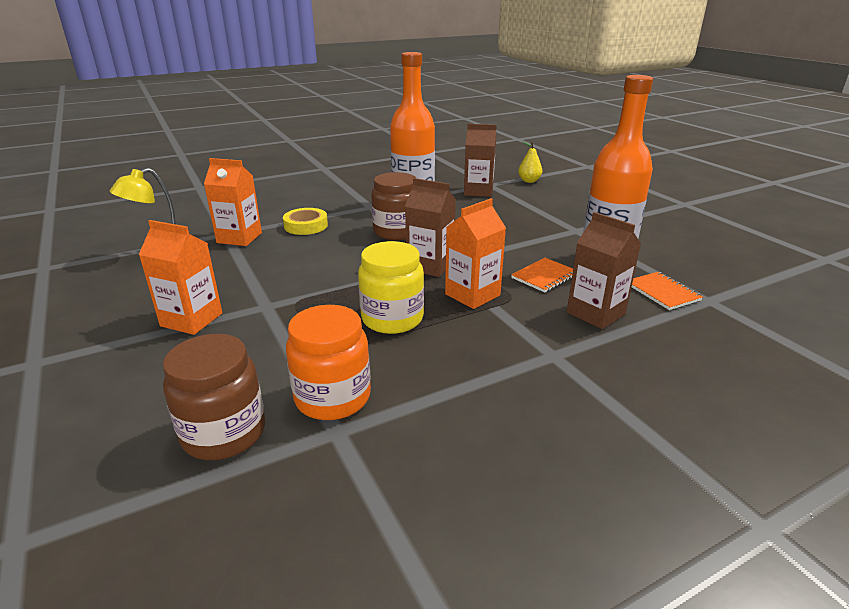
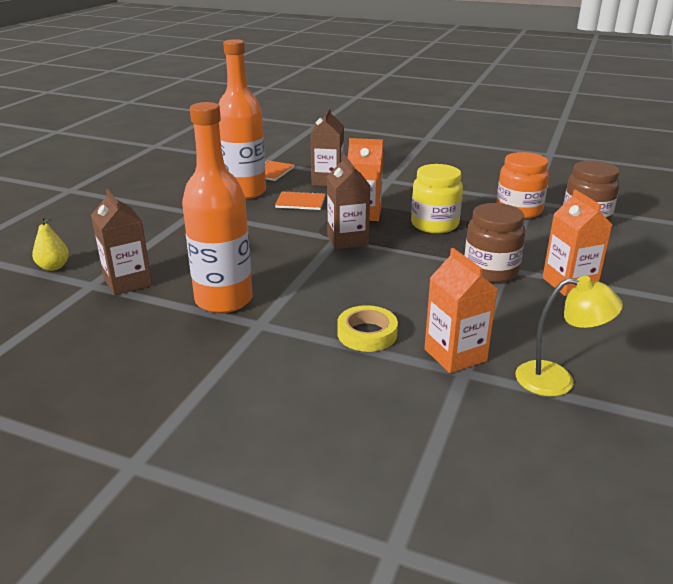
camera: 130 degrees left, 0 degrees up
(396, 232) = (306, 279): brown jar -> brown jar (490, 271)

